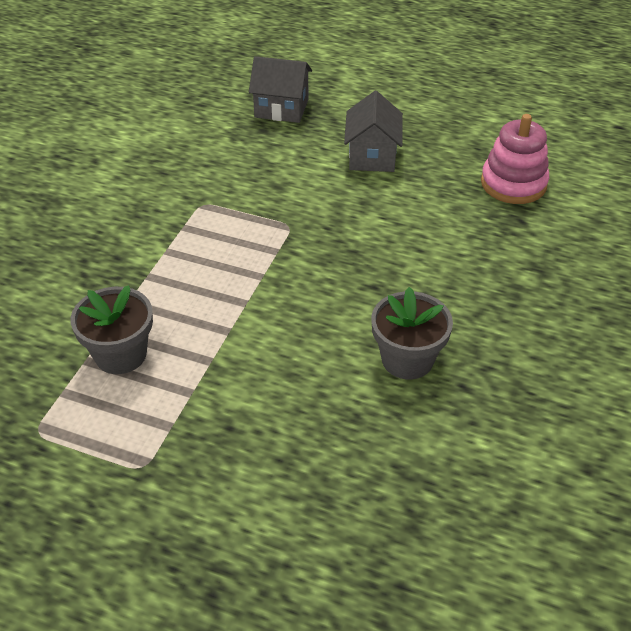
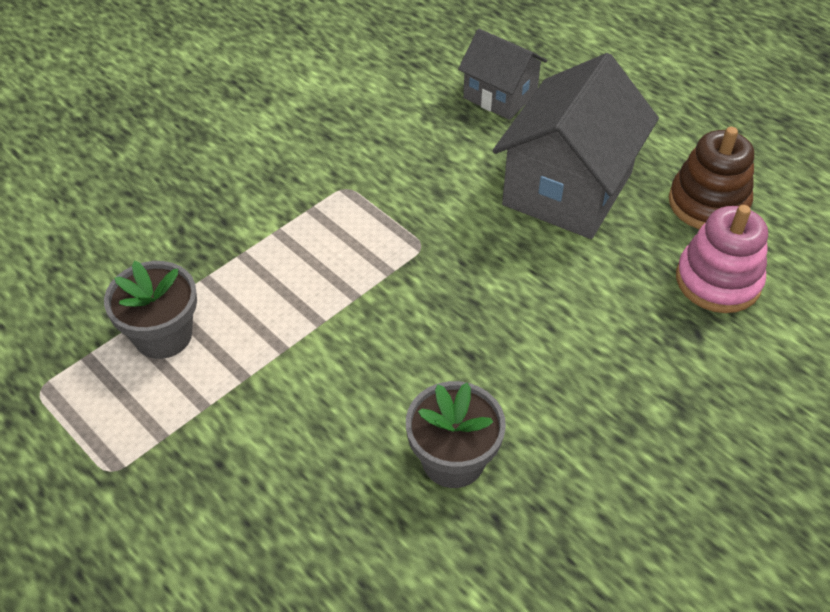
camera: 25 degrees right, 5 degrees up
(372, 156) = (567, 188): grey house -> grey house, size x1.75
(475, 137) = (708, 203): none -> brown stacking toy

